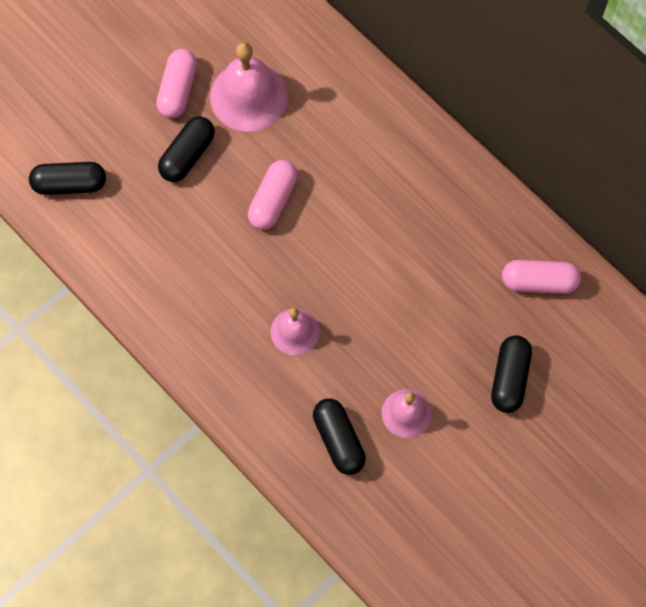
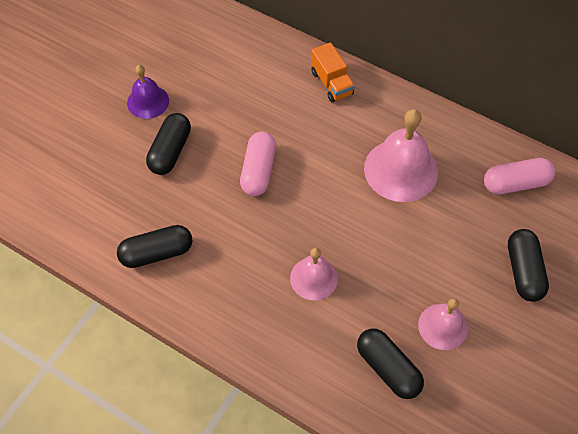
camera: 15 degrees left, 10 degrees down
(70, 184) = (67, 199): black capsule -> black capsule (157, 253)
(178, 90) = (148, 101): pink capsule -> purple bell
(248, 96) = (211, 93): pink bell -> pink bell (401, 170)
(382, 115) = (331, 83): none -> orange truck

